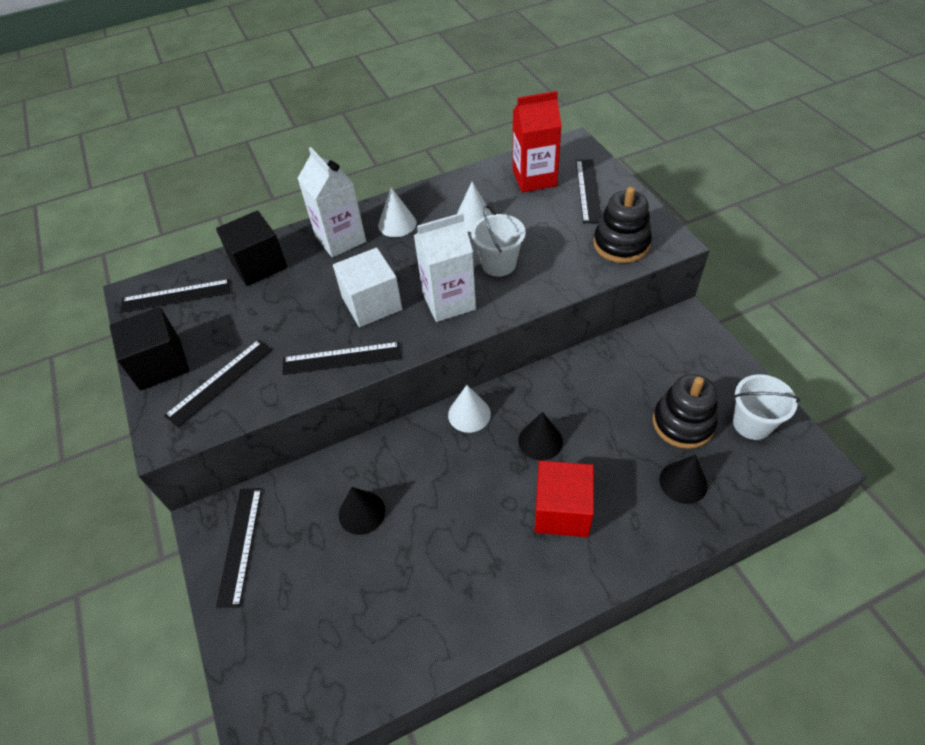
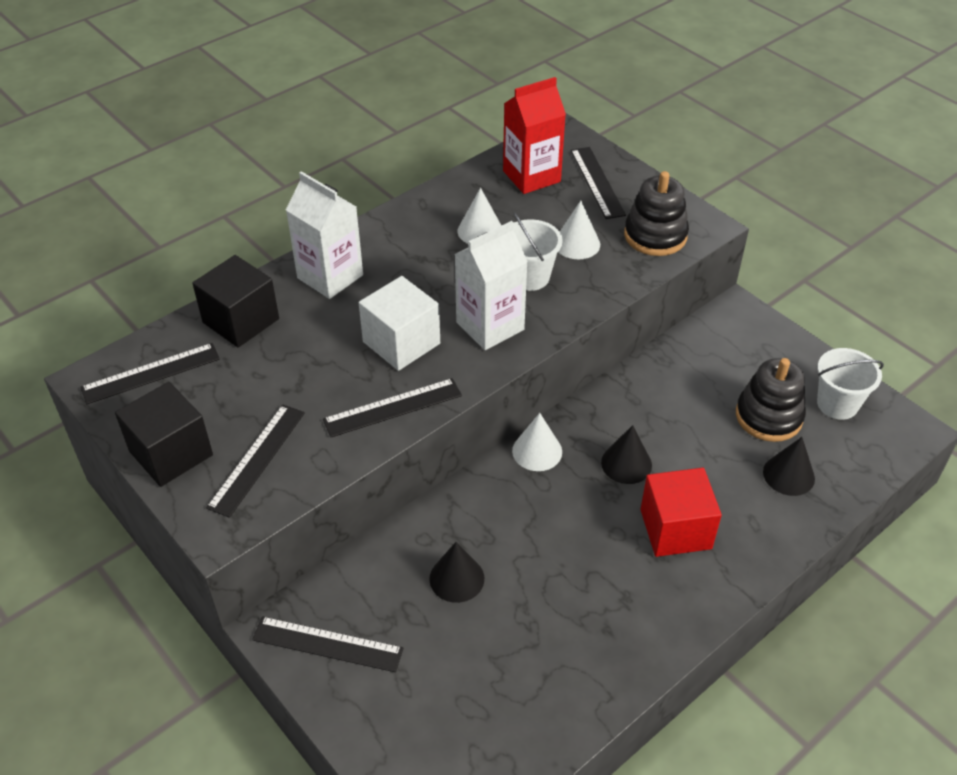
camera: 20 degrees left, 5 degrees down
(240, 545) = (327, 644): black ruler -> black ruler turned 60 degrees counterclockwise
(397, 224) = (391, 249): white cone -> white cone (577, 244)

